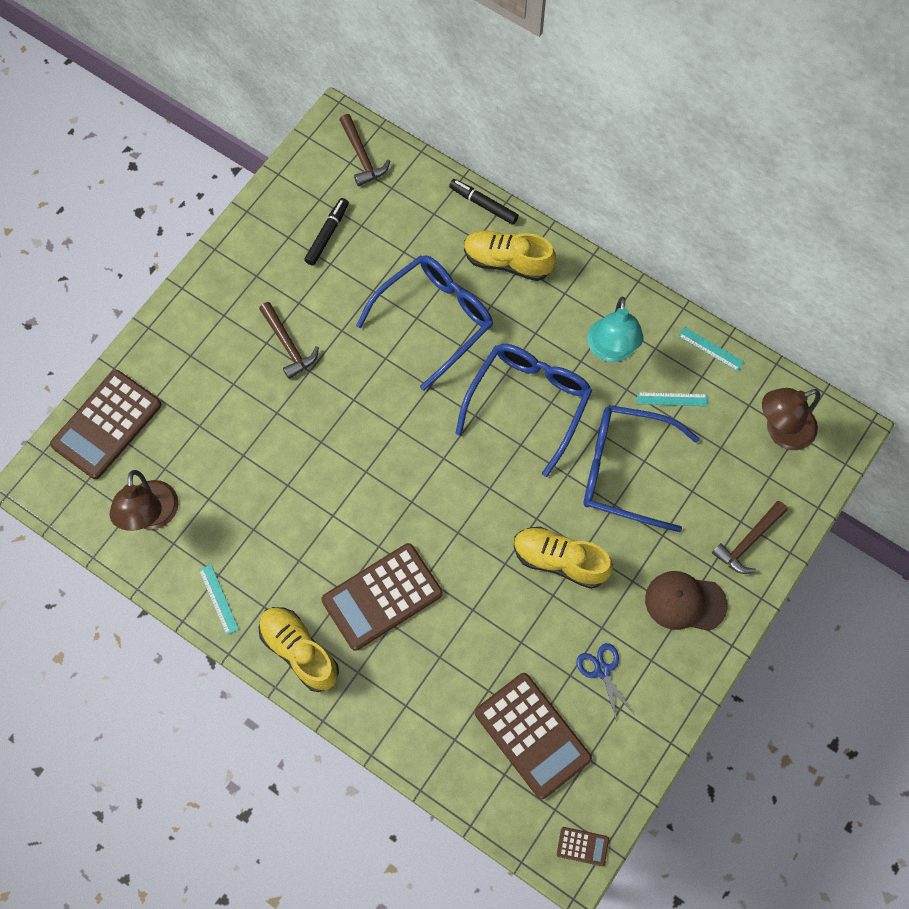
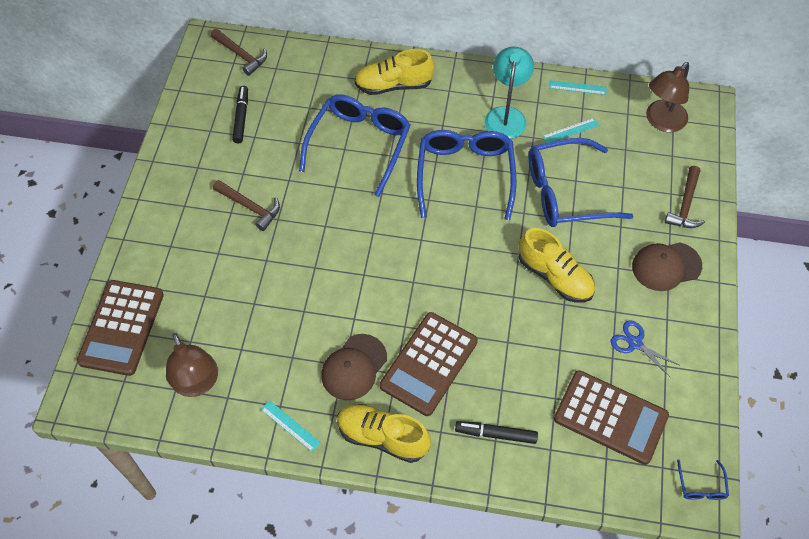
camera: 25 degrees left, 10 degrees down
(307, 567) = (354, 367): none -> brown cap
(484, 205) = (354, 54): black marker -> black marker (496, 434)
(560, 561) = (554, 276): yellow shoe -> yellow shoe turned 135 degrees counterclockwise
(582, 846) = (701, 486): brown calculator -> blue glasses
(611, 350) = (506, 115): turquoise lamp -> turquoise lamp turned 150 degrees counterclockwise

